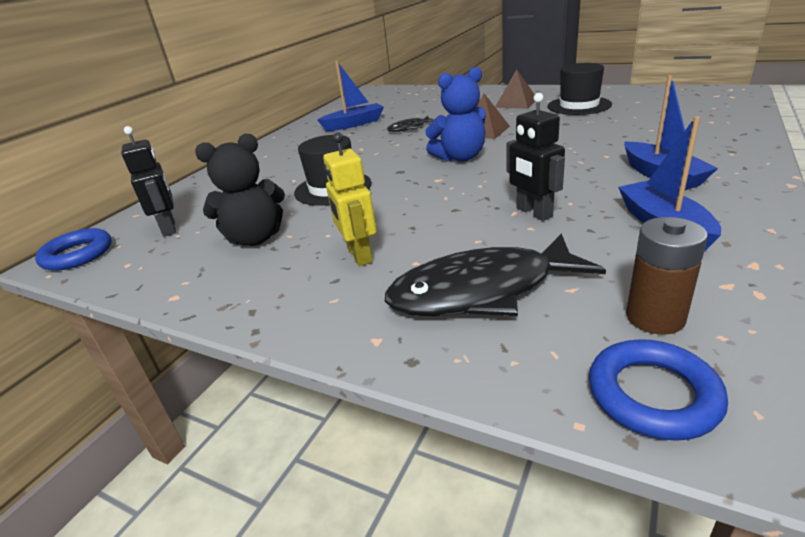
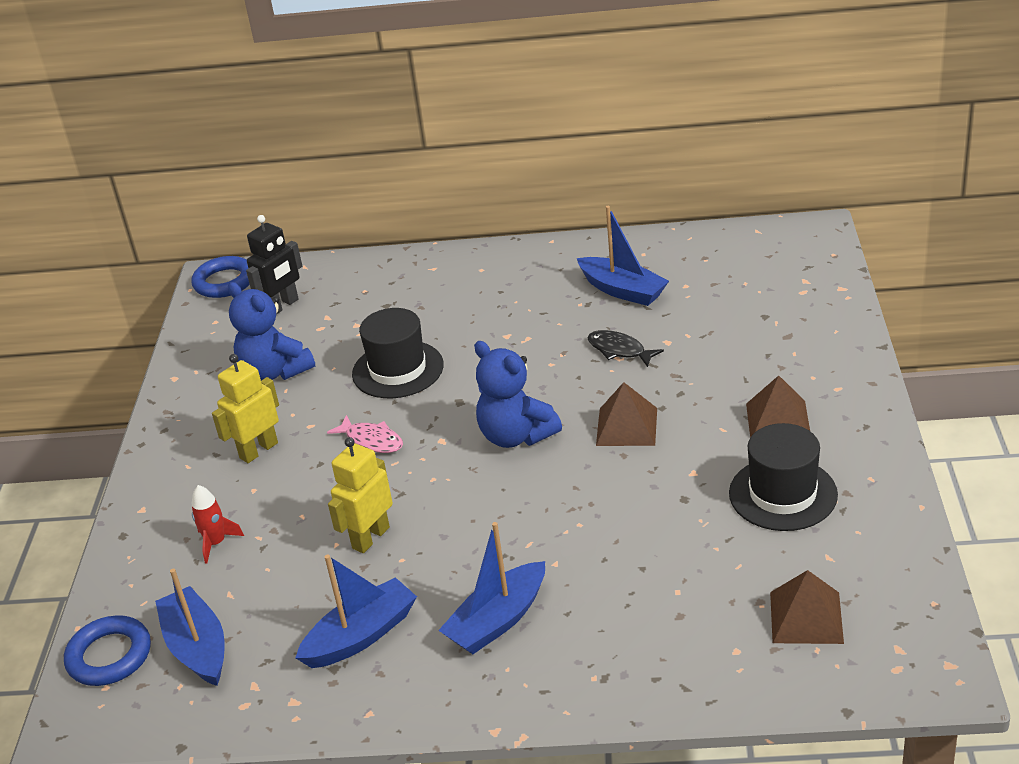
camera: 65 degrees right, 5 degrees up
(255, 238) = (275, 372): black teddy bear -> blue teddy bear
(408, 203) = (371, 440): none -> pink fish
(481, 291) = (216, 543): black fish -> red rocket
(533, 212) = (370, 538): black robot -> yellow robot
(655, 317) = (197, 647): brown battery -> blue boat
(686, 107) = (806, 617): none -> brown pyramid

